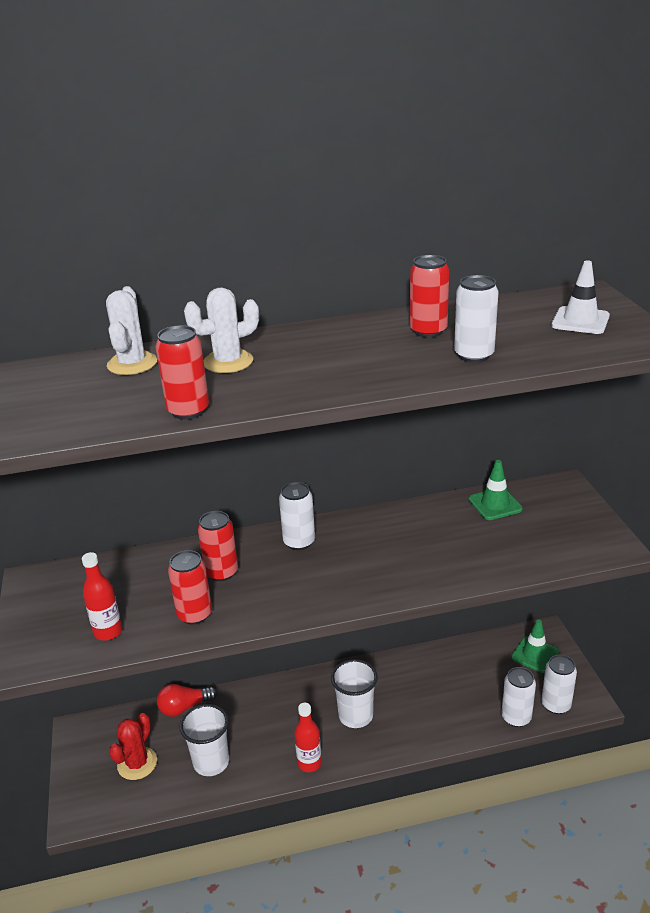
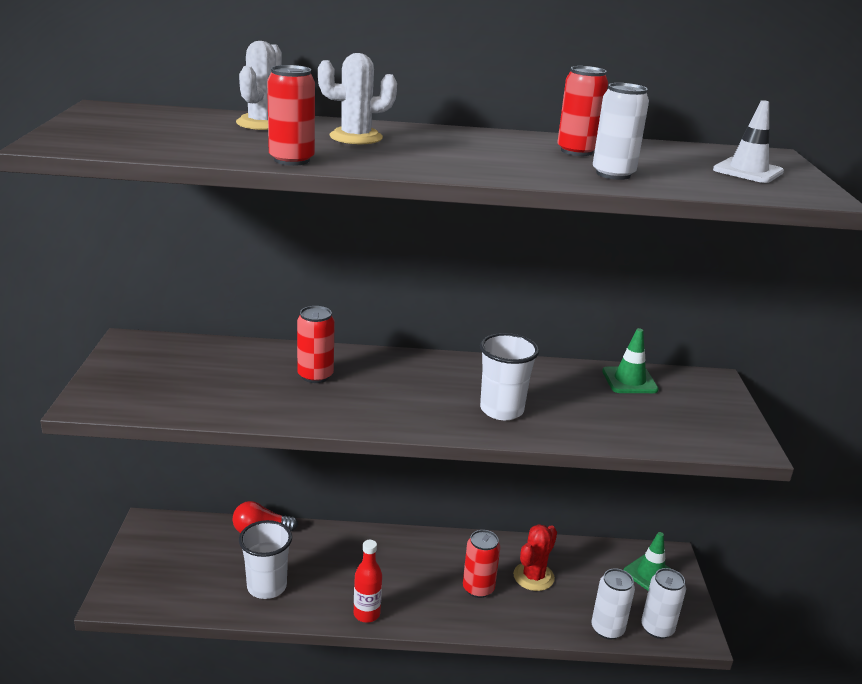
camera: 10 degrees right, 5 degrees down
(108, 632) = (179, 398): red bottle -> none
(137, 763) = (193, 568): red cactus -> red cactus (533, 576)
(194, 614) = (271, 403): red can -> red can (478, 588)
(299, 542) = (406, 368): white can -> none
(355, 716) = (432, 583): white cup -> white cup (501, 410)

